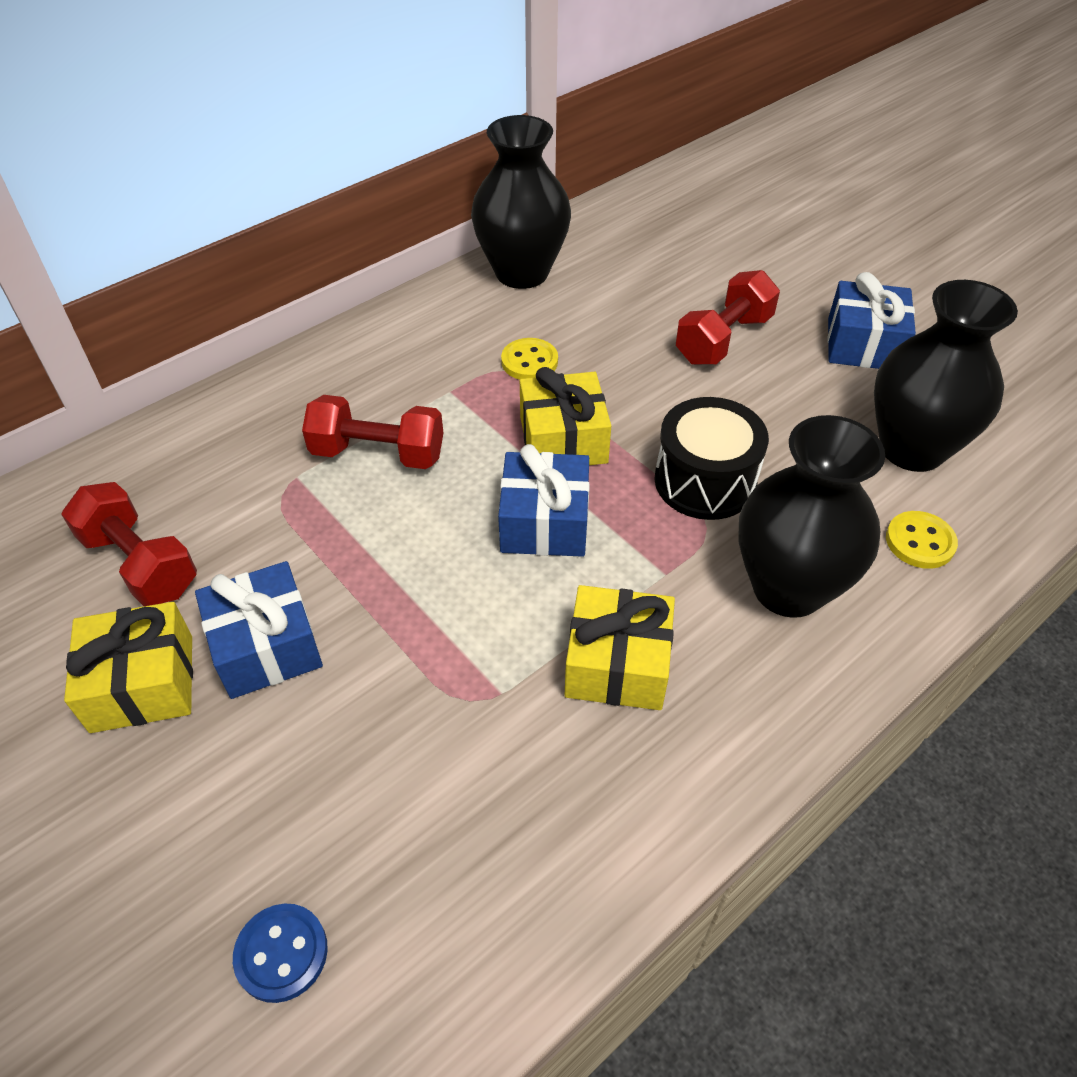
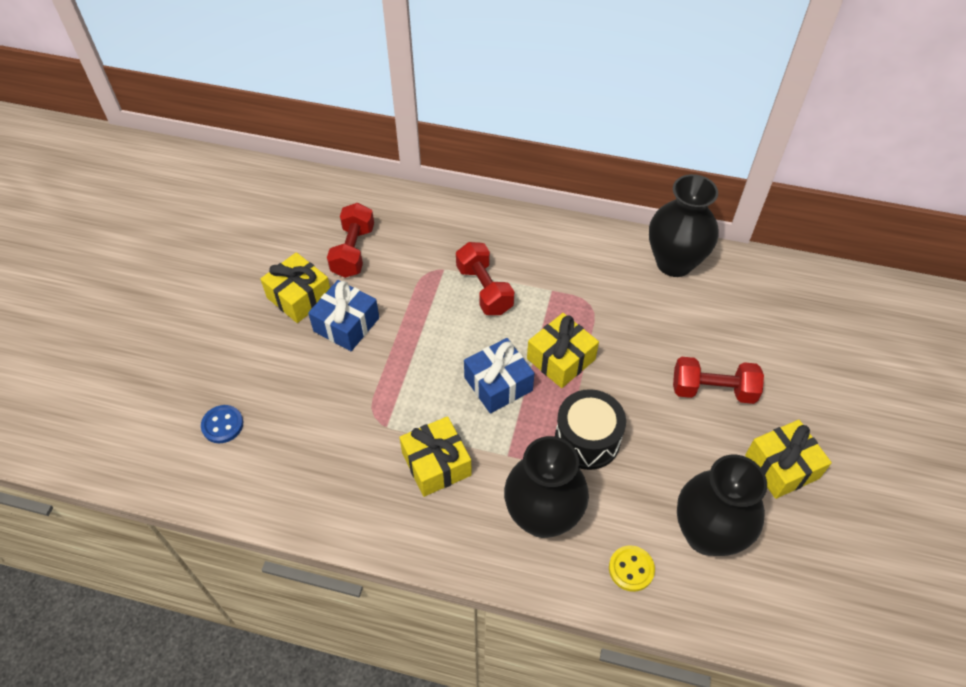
camera: 55 degrees right, 5 degrees up
(529, 362) = (605, 310): yellow button -> none
(863, 344) = (782, 466): blue gift -> yellow gift

